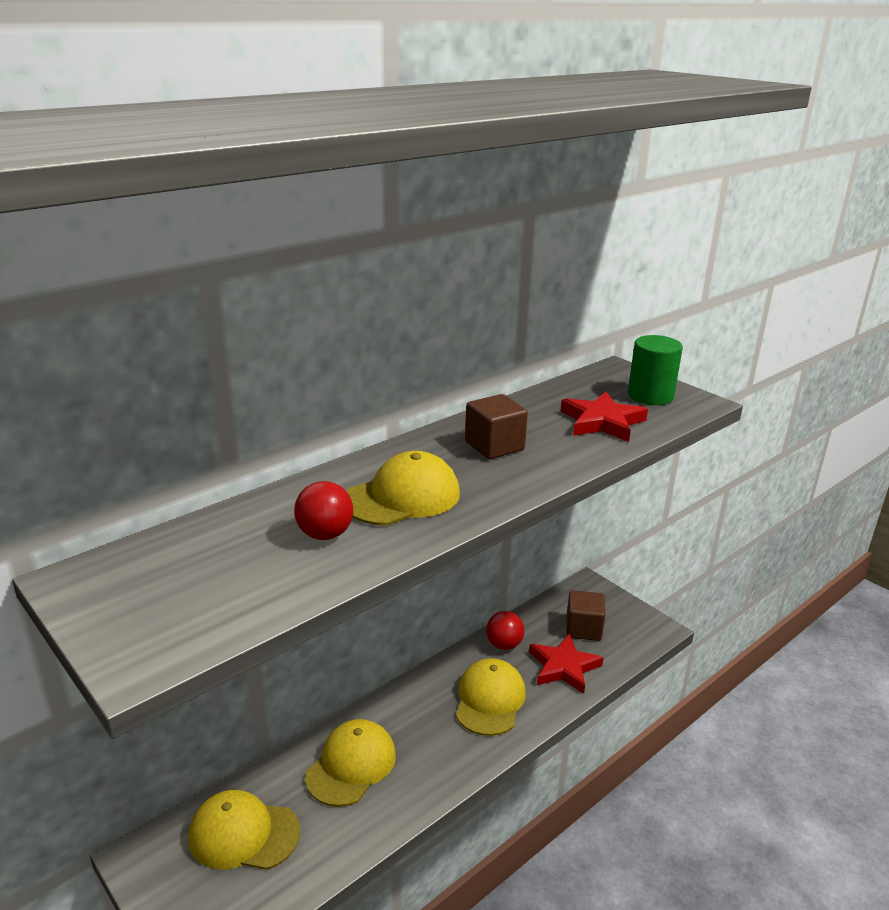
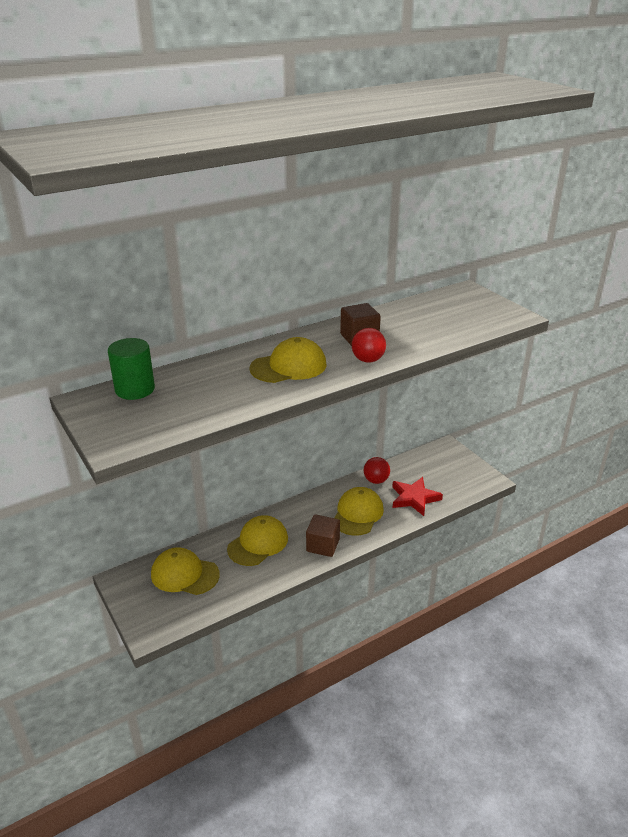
camera: 10 degrees right, 5 degrees up
(325, 534) = (234, 385): red ball -> red ball (368, 360)
(583, 629) = (435, 475): brown cube -> brown cube (323, 545)
(602, 422) = (440, 326): red star -> none
(650, 396) = (483, 310): green cylinder -> green cylinder (135, 389)

